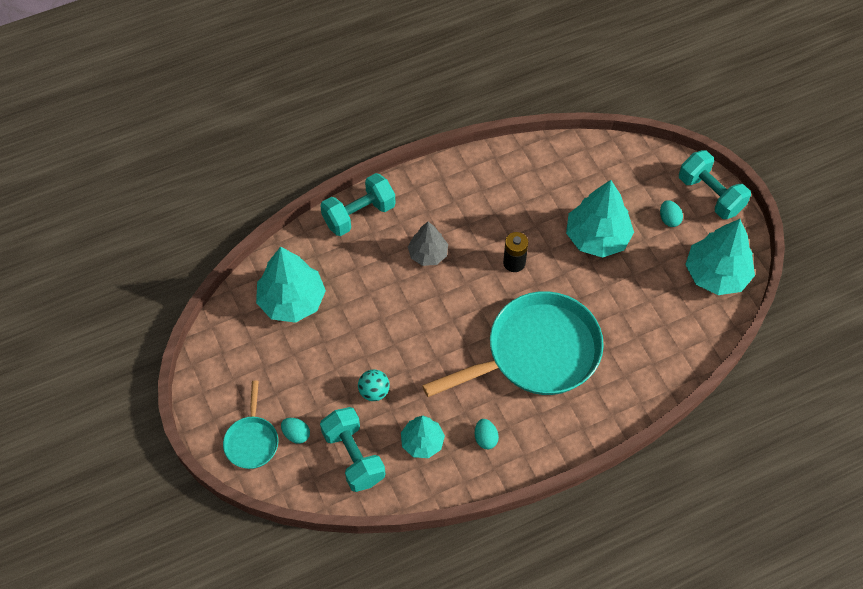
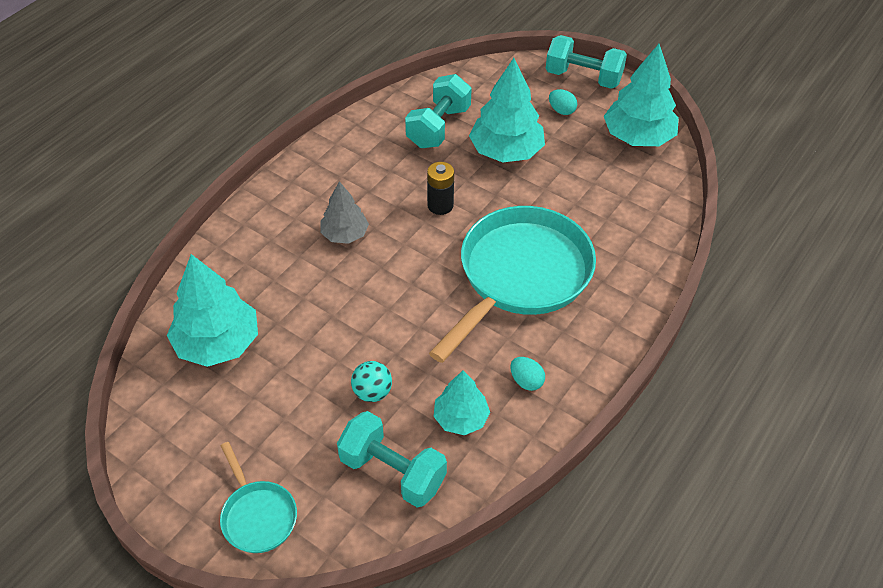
camera: 30 degrees left, 10 degrees down
(296, 434) = (309, 481): turquoise egg -> none
(359, 214) = (245, 229): turquoise dumbbell -> turquoise dumbbell (438, 127)

